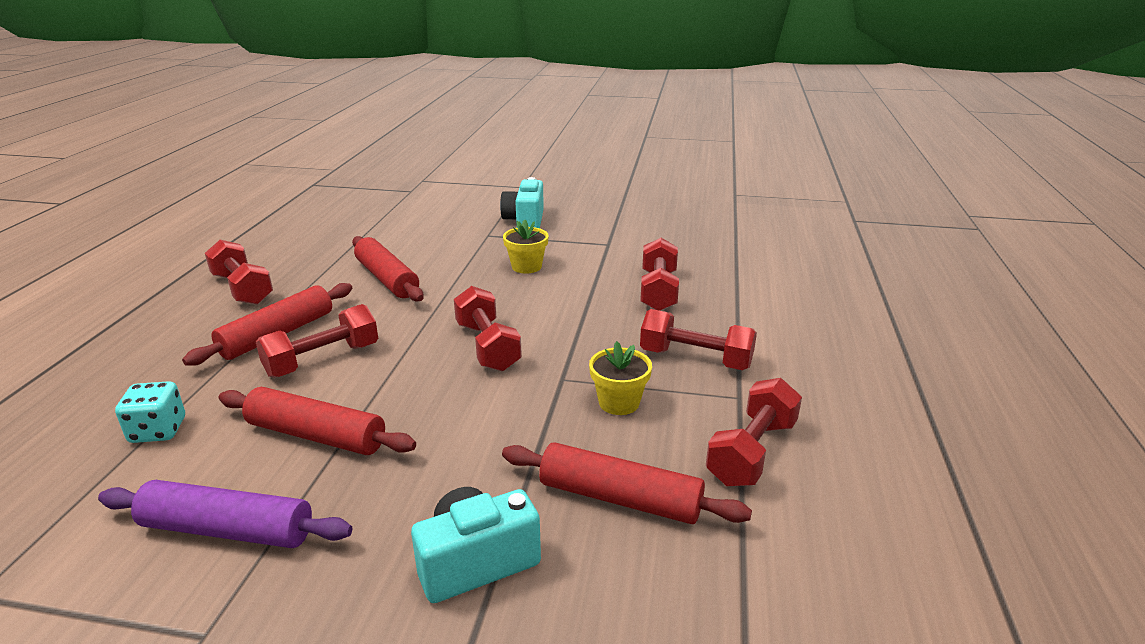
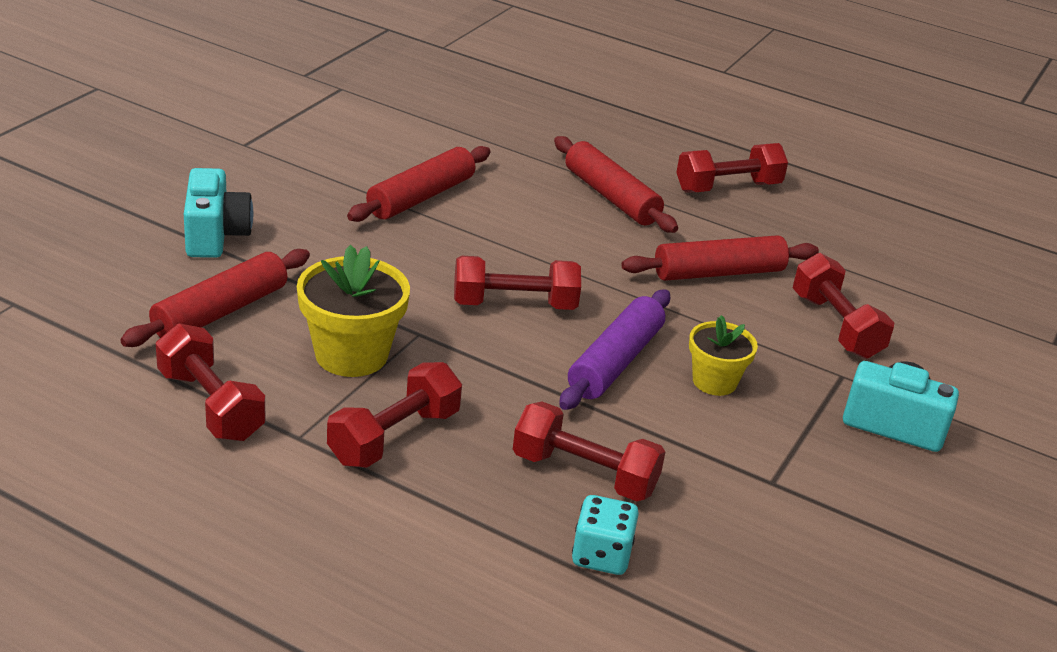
camera: 105 degrees right, 5 degrees up
(158, 430) = (477, 139): turquoise dice -> turquoise dice (601, 555)
(227, 530) = (333, 156): purple rolling pin -> purple rolling pin (615, 362)
(323, 360) = (545, 213): red dumbbell -> red dumbbell (835, 326)
(619, 402) = (351, 354): yellow flower pot -> yellow flower pot, size x1.60

